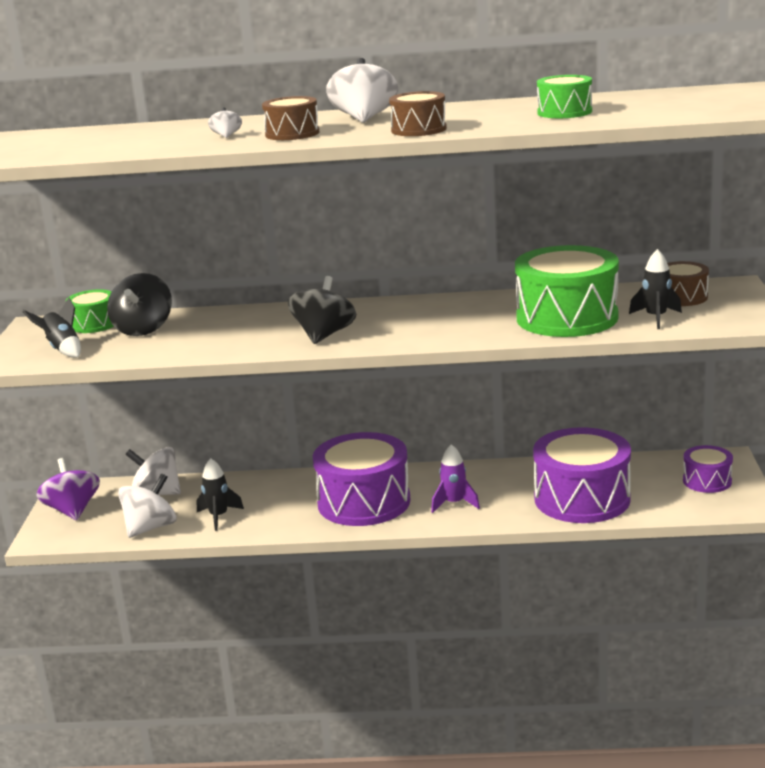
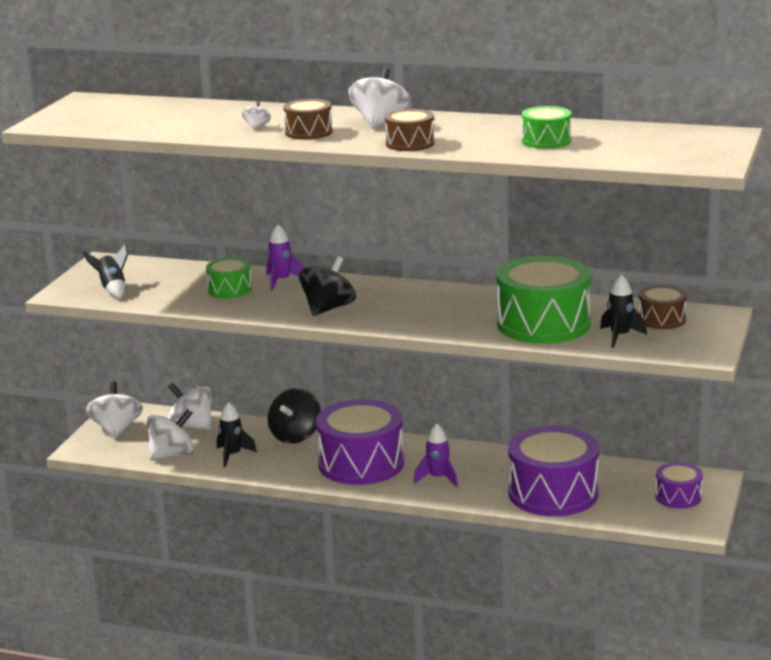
camera: 15 degrees right, 0 degrees up
(72, 510) = (116, 429): purple spinning top -> white spinning top
(94, 324) = (150, 268): green drum -> green drum (230, 290)
(143, 329) = (186, 279): black spinning top -> black spinning top (295, 436)
(252, 316) = (281, 281): none -> purple rocket

